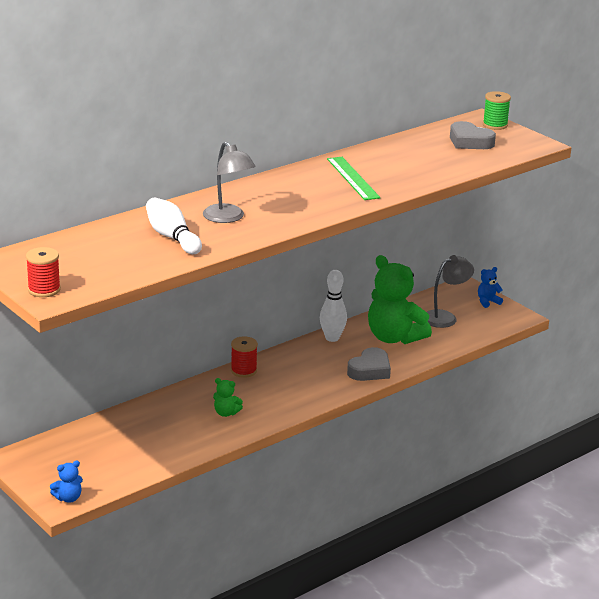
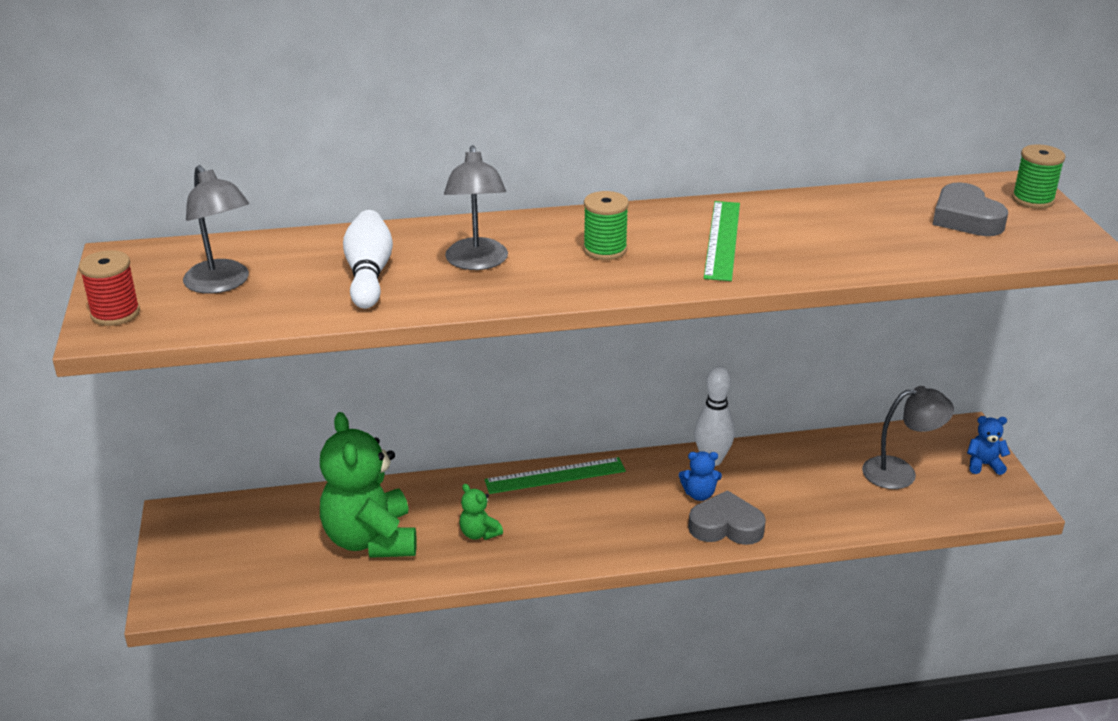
camera: 30 degrees right, 5 degrees up
(68, 498) = (181, 598): blue teddy bear -> blue teddy bear (699, 494)
(88, 261) = (222, 284): none -> grey lamp
(243, 371) = (555, 475): red spool -> green ruler
(293, 196) = (605, 250): none -> green spool
(370, 370) = (726, 526): grey heart -> grey heart turned 150 degrees counterclockwise
(394, 338) = (800, 484): green teddy bear -> green teddy bear (371, 540)

